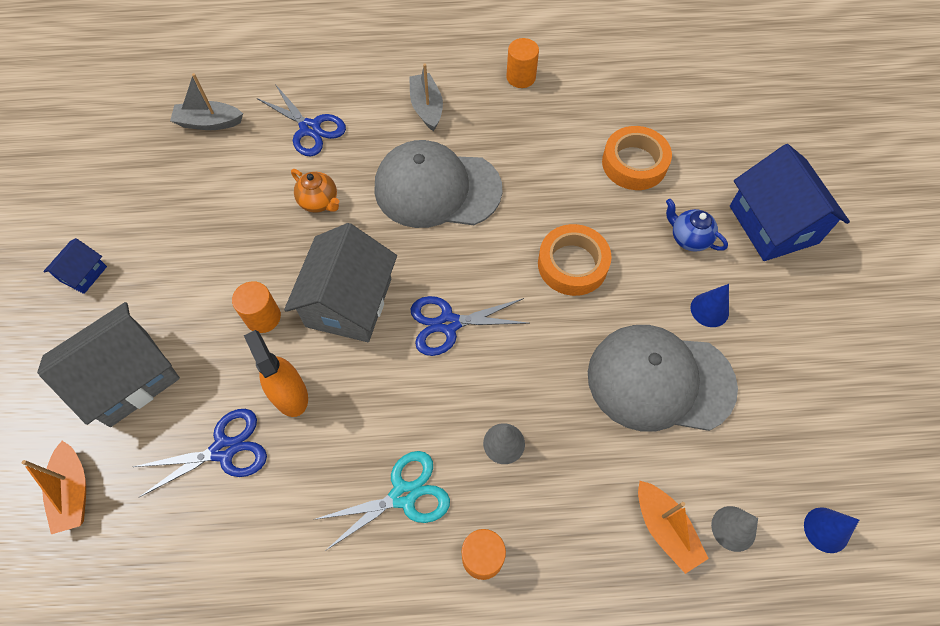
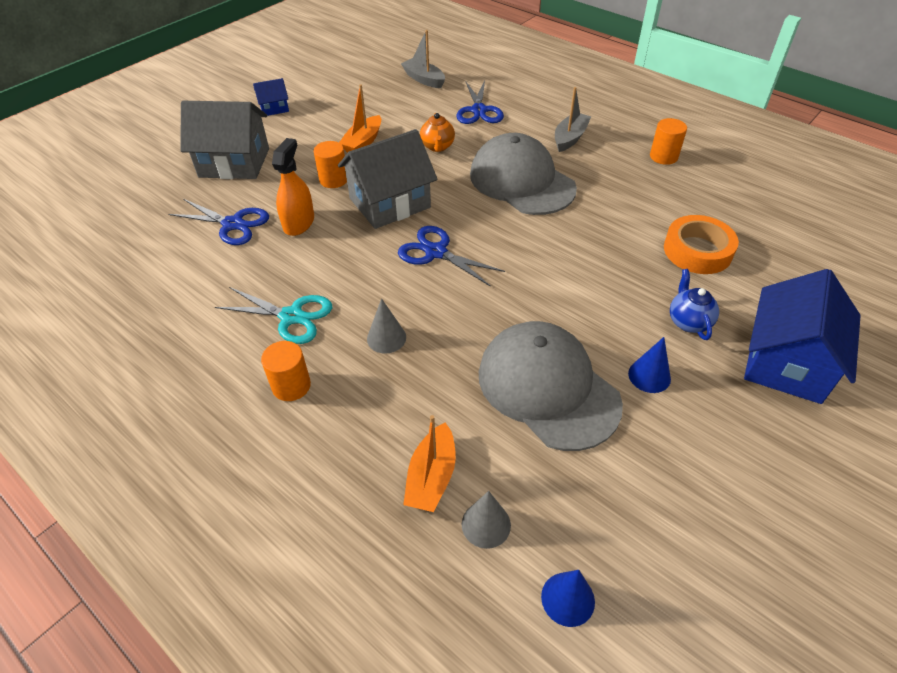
camera: 45 degrees right, 15 degrees down
(73, 492) = (147, 192): orange boat -> orange boat (363, 142)
(572, 264) = (567, 277): orange tape -> none

